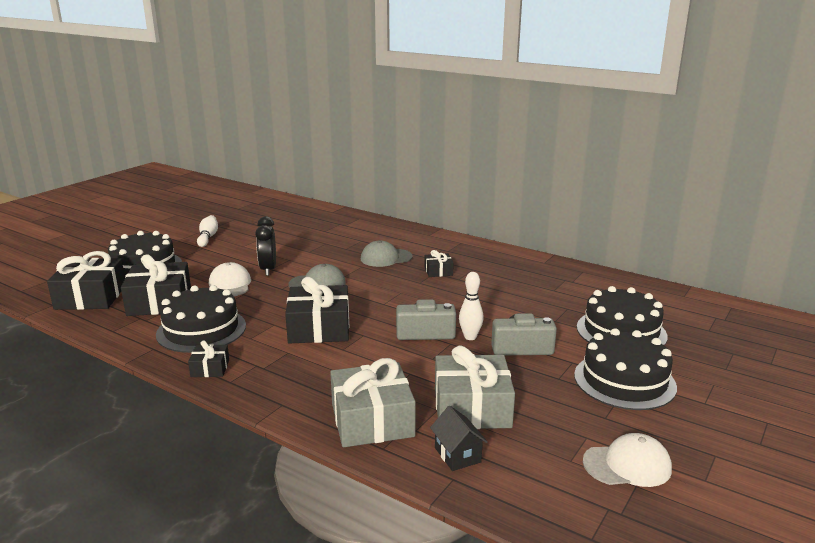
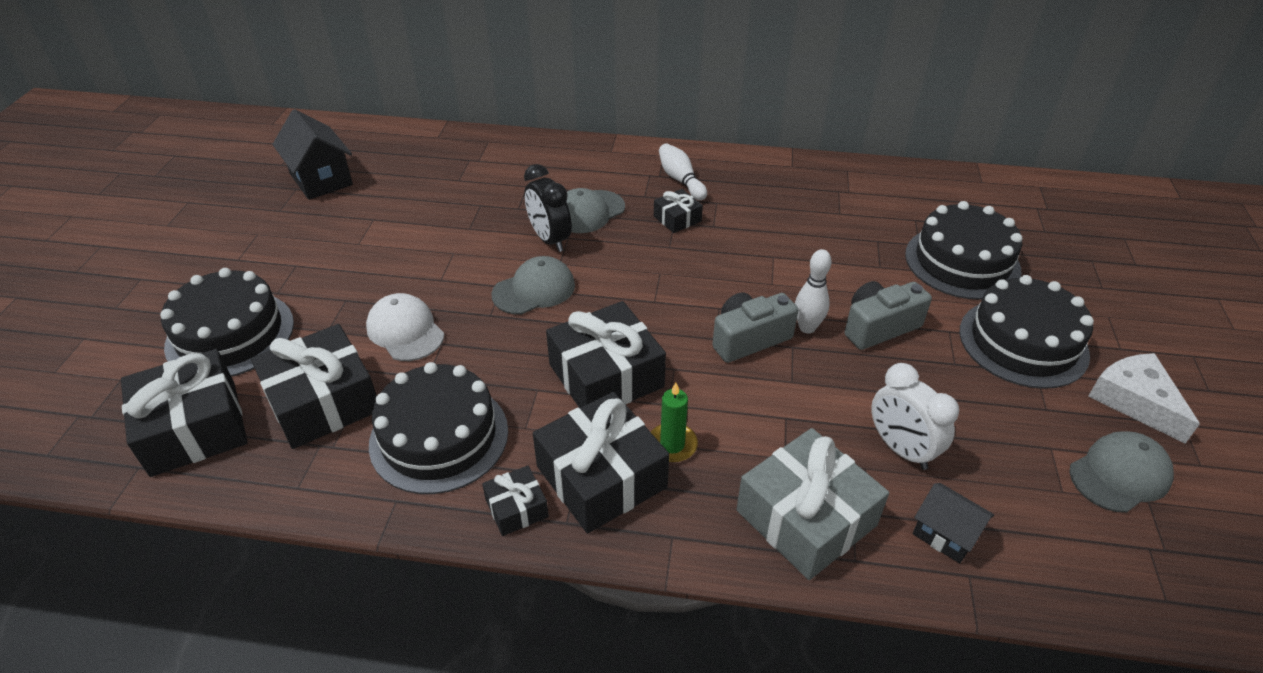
camera: 25 degrees left, 20 degrees up
(208, 237) = (284, 240): white bowling pin -> white bowling pin (680, 180)
(251, 218) = (321, 179): none -> black house
(268, 269) = (438, 282): black clock -> black clock (549, 239)
(269, 368) = (601, 477): none -> black gift
(325, 366) = (672, 445): none -> green candle
(472, 407) = (901, 449): grey gift -> white clock
(627, 465) = (1119, 474): white cap -> grey cap
(685, 432) = (1135, 401): none -> white cheese

